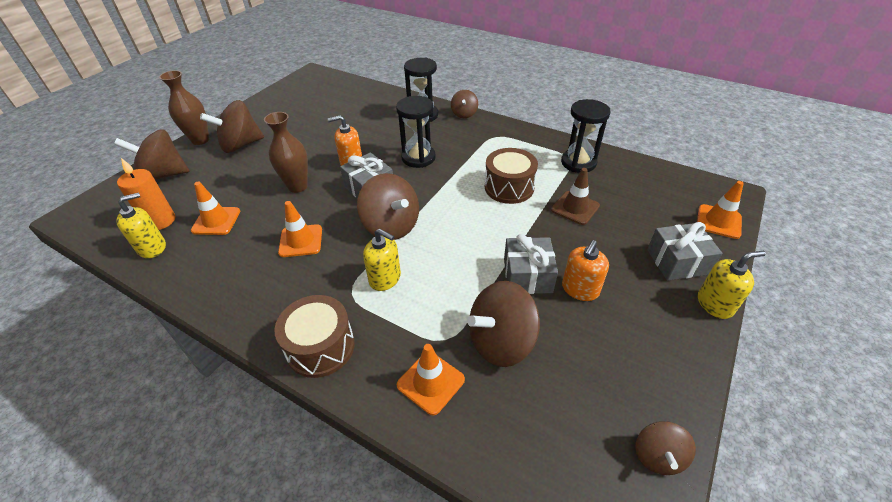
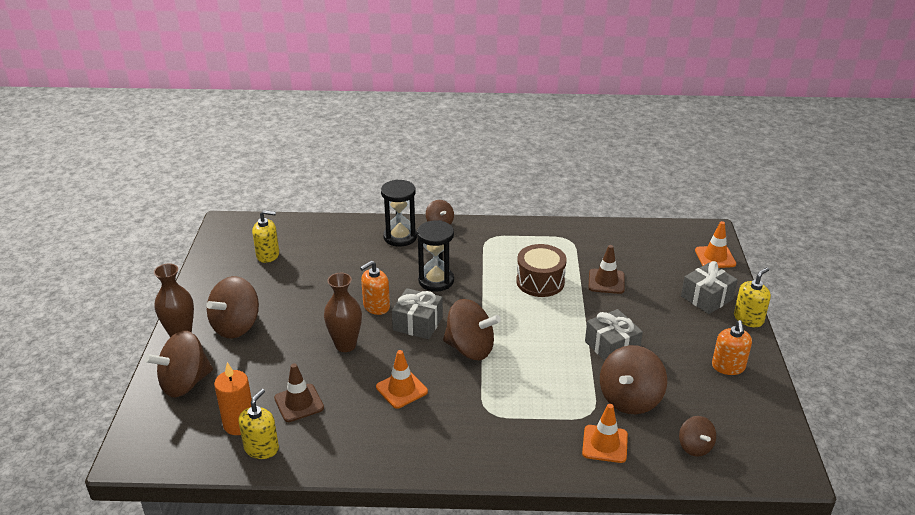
camera: 30 degrees left, 10 degrees down
(216, 221) = (299, 403): orange traffic cone -> brown traffic cone
(320, 347) = (503, 457): brown drum -> none
(385, 278) = (505, 390): yellow soap dispenser -> yellow soap dispenser (268, 255)
(578, 163) = (579, 241): black hourglass -> none
(580, 289) = (656, 342): orange soap dispenser -> orange soap dispenser (728, 367)
(658, 456) = (772, 423): brown spinning top -> brown spinning top (695, 447)

